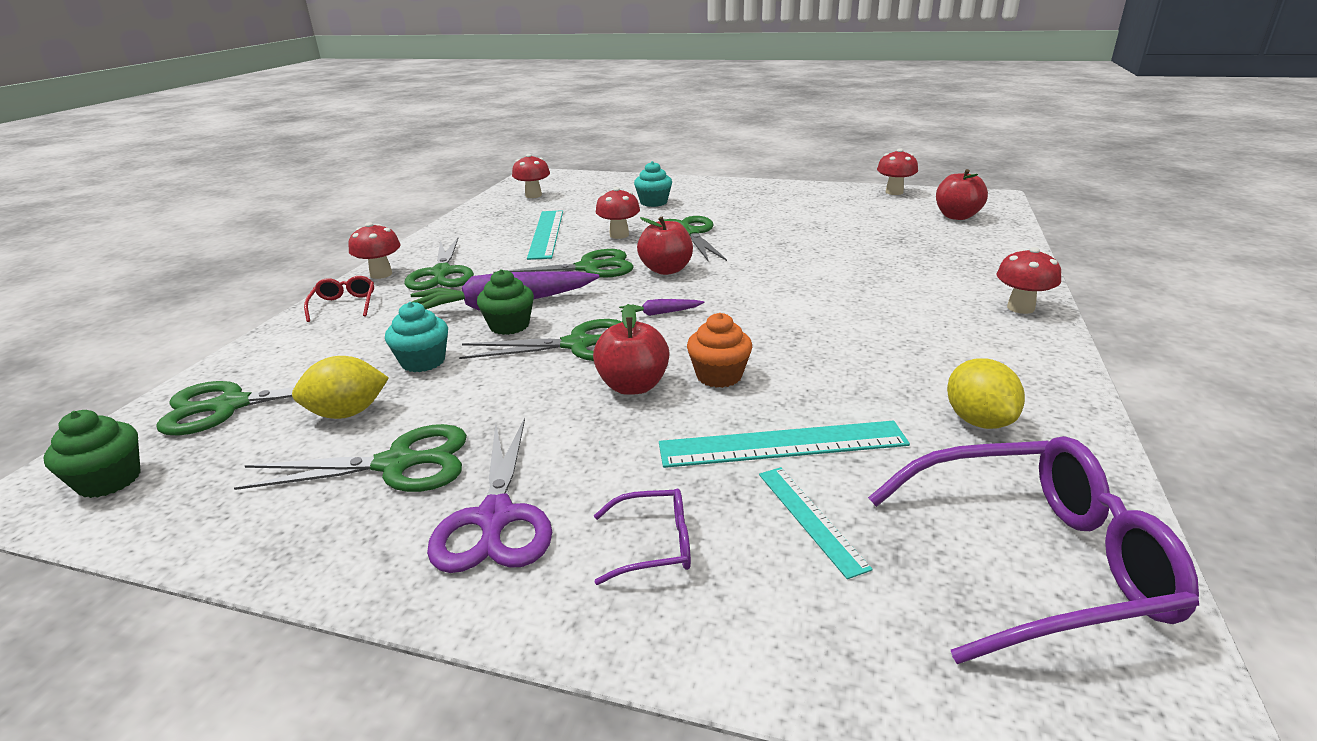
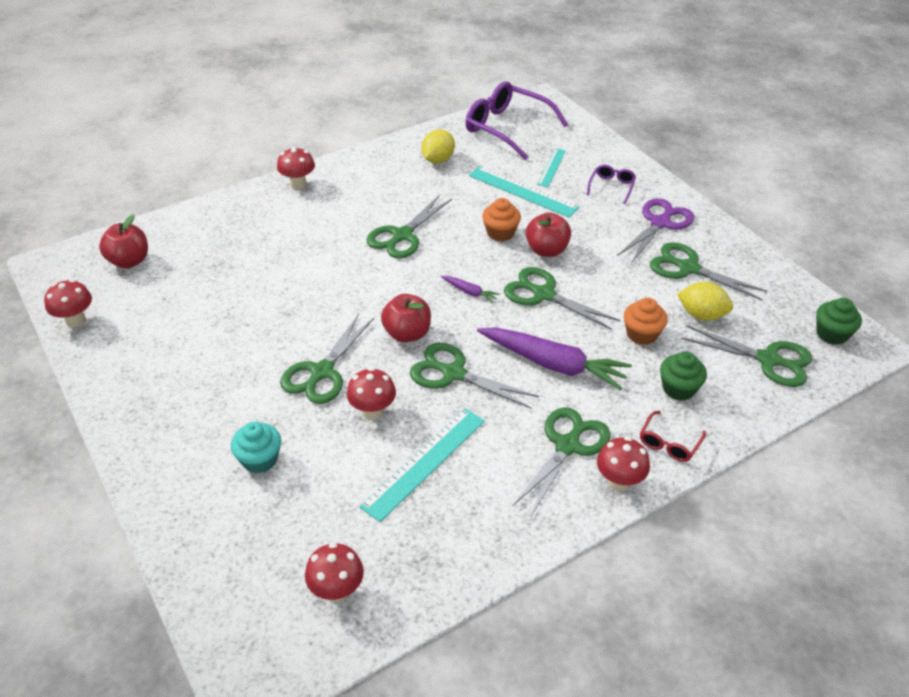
camera: 140 degrees left, 15 degrees up
(423, 361) = (641, 334): turquoise cupcake -> orange cupcake
(509, 325) = (568, 337): green cupcake -> green cupcake (678, 388)
(655, 545) = (611, 187): purple glasses -> purple glasses turned 75 degrees clockwise
(814, 321) = (402, 236): none -> green scissors

